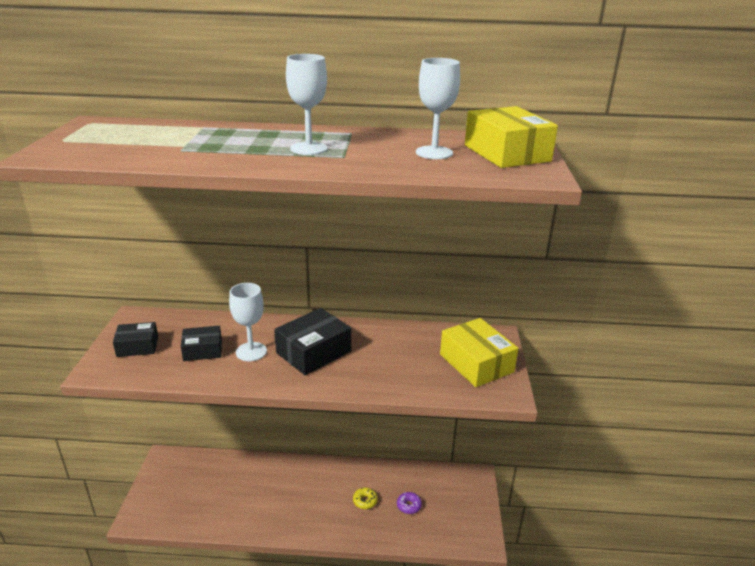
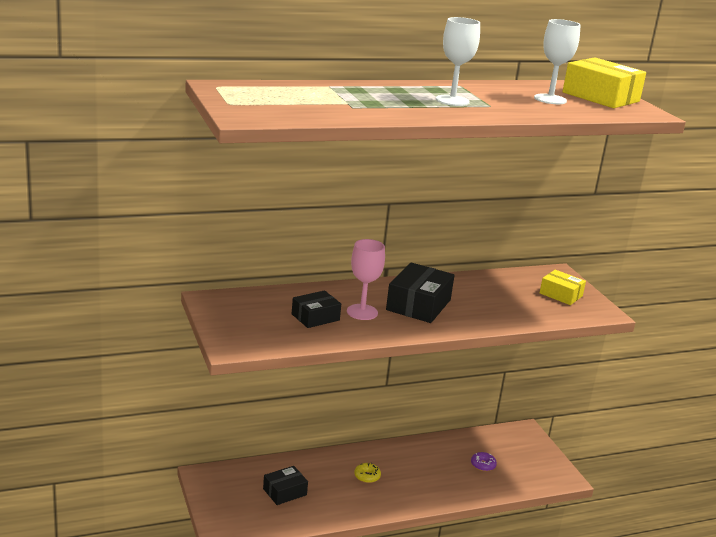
camera: 25 degrees left, 5 degrees down
(137, 346) = (247, 323): black box -> black box (284, 492)
(251, 352) = (362, 312): white goblet -> pink goblet
(365, 501) = (440, 470): yellow donut -> yellow donut (367, 476)
(476, 363) = (560, 294): yellow box -> yellow box, size x0.62

